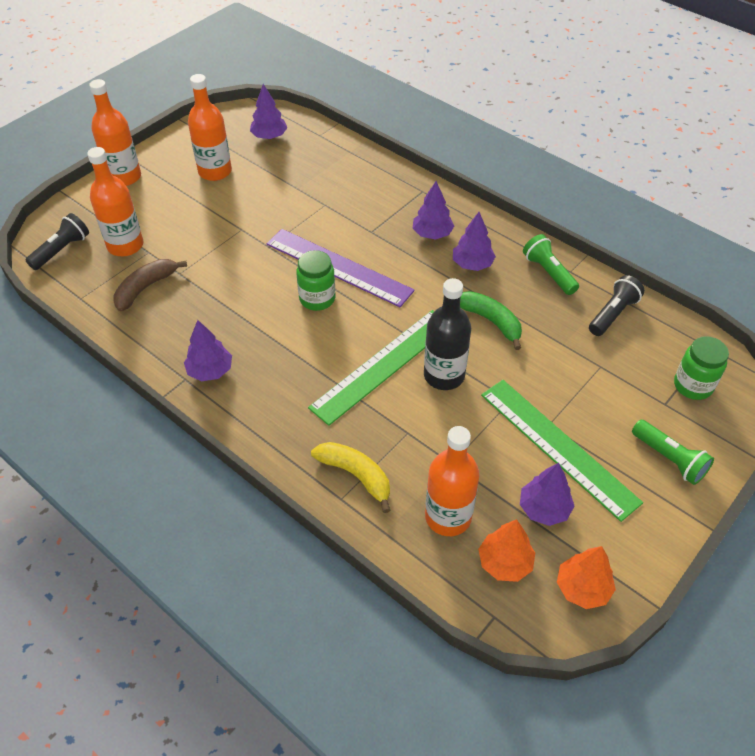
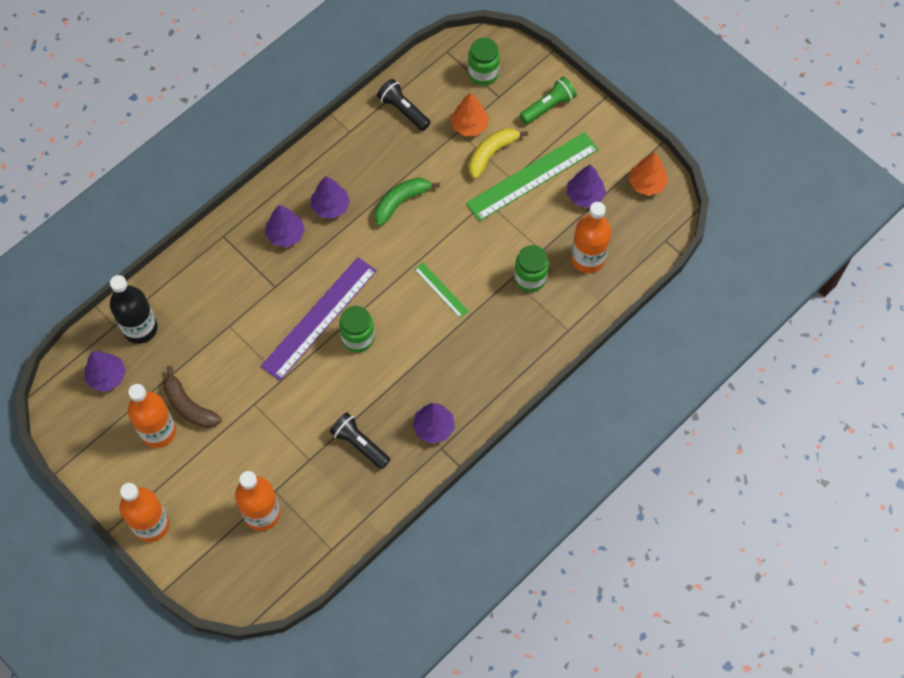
camera: 85 degrees left, 15 degrees up
(61, 250) = (260, 576): black flashlight -> black flashlight (359, 444)
(145, 288) = (325, 489): brown banana -> brown banana (189, 406)
(356, 475) = (548, 318): yellow banana -> yellow banana (491, 154)
(383, 365) = (441, 290): green ruler -> green ruler, size x0.47
(410, 452) = (530, 278): none -> green jar
(444, 375) = (456, 245): black bottle -> black bottle (140, 328)
(505, 563) = (626, 227): orange tree -> orange tree (469, 125)
(548, 273) = (349, 148): green flashlight -> none

